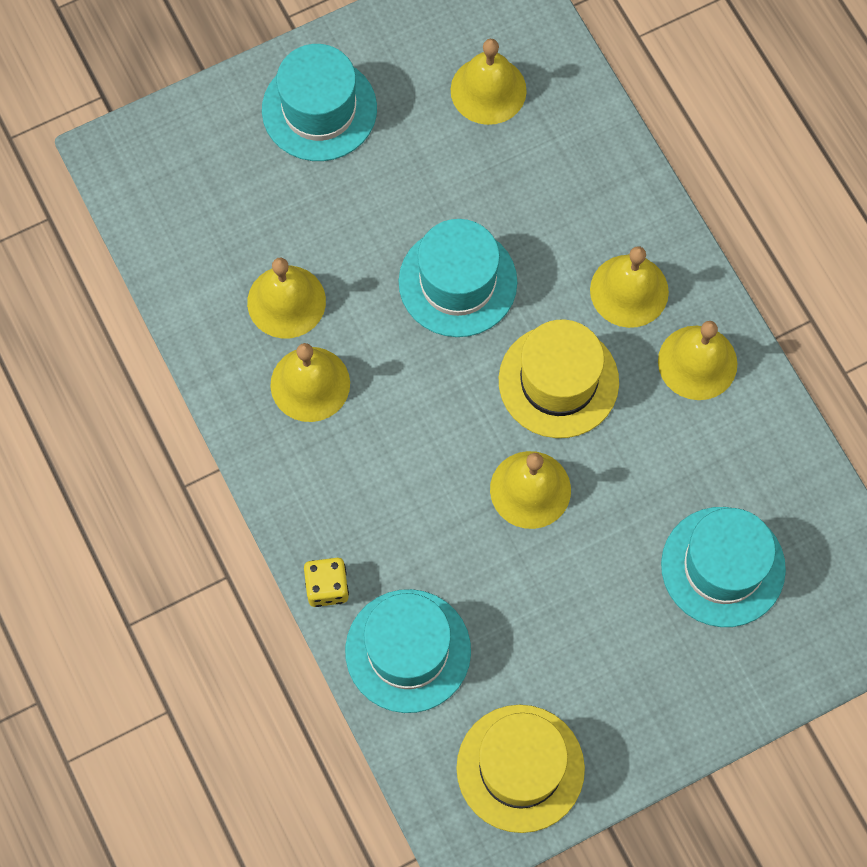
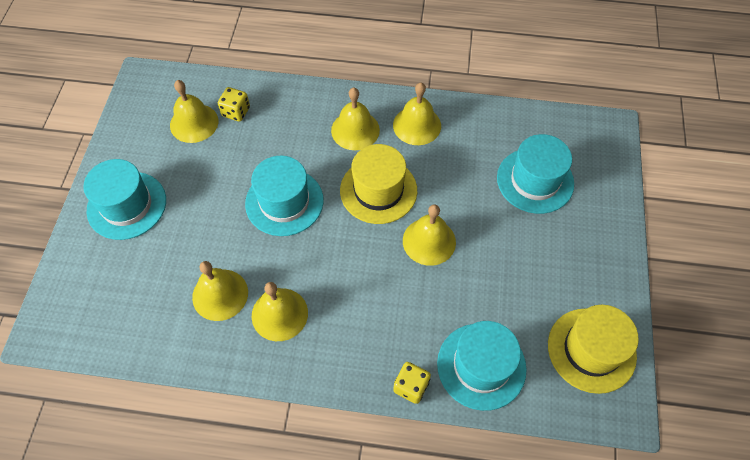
camera: 55 degrees left, 10 degrees down
(543, 126) = (236, 112): none -> yellow dice

